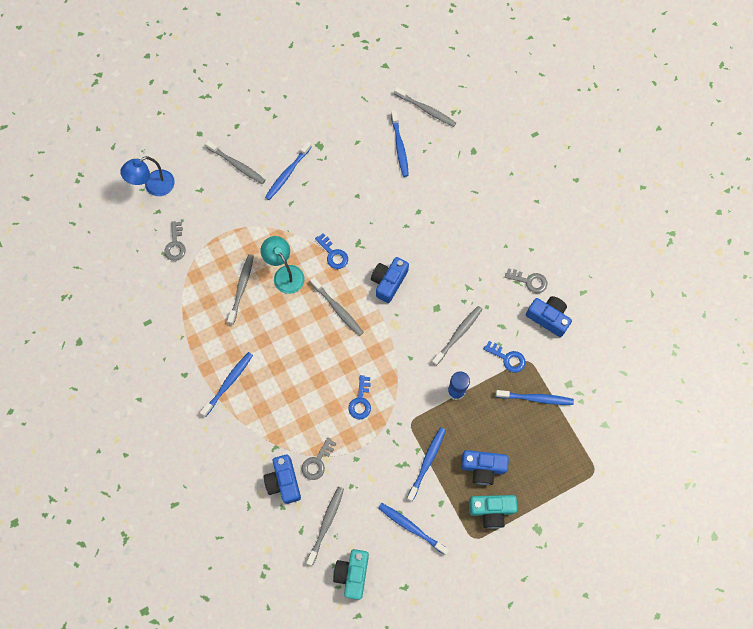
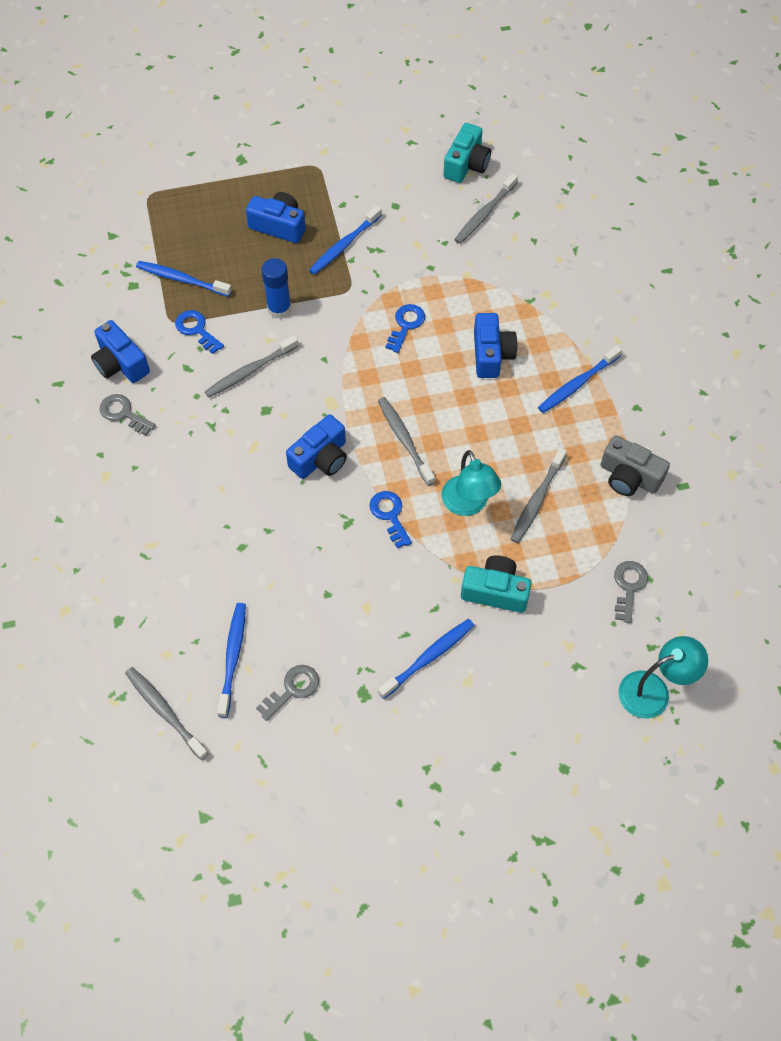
camera: 165 degrees left, 10 degrees down
(154, 186) = (654, 690): blue lamp -> turquoise lamp
(184, 319) = (629, 477): none -> grey camera
(237, 165) = (509, 693): grey toothbrush -> none
(284, 481) = (526, 264): blue camera -> blue camera (491, 354)
(317, 462) = (479, 274): grey key -> grey key (292, 689)
(411, 527) = (385, 190): blue toothbrush -> none
(491, 510) = (286, 186): turquoise camera -> turquoise camera (495, 591)

